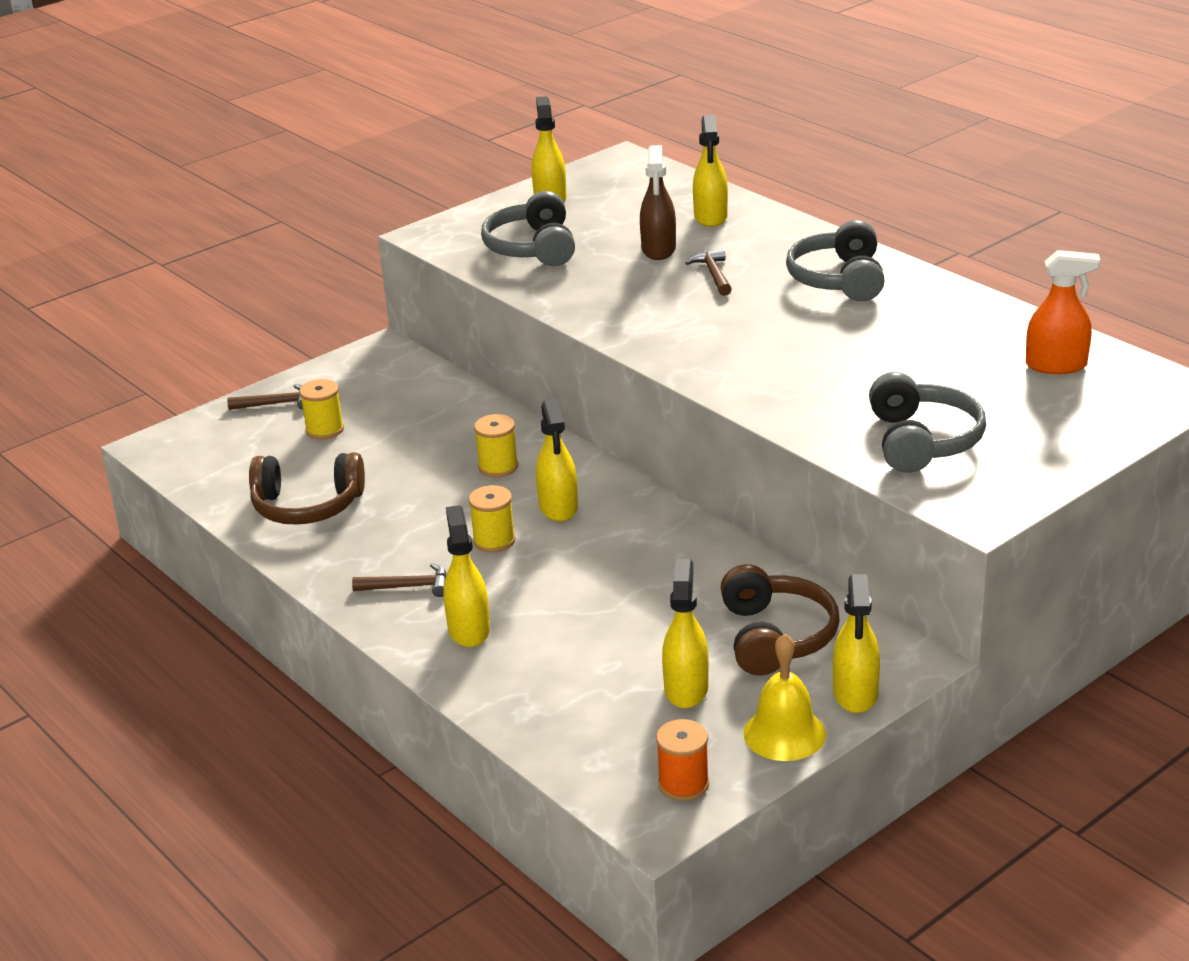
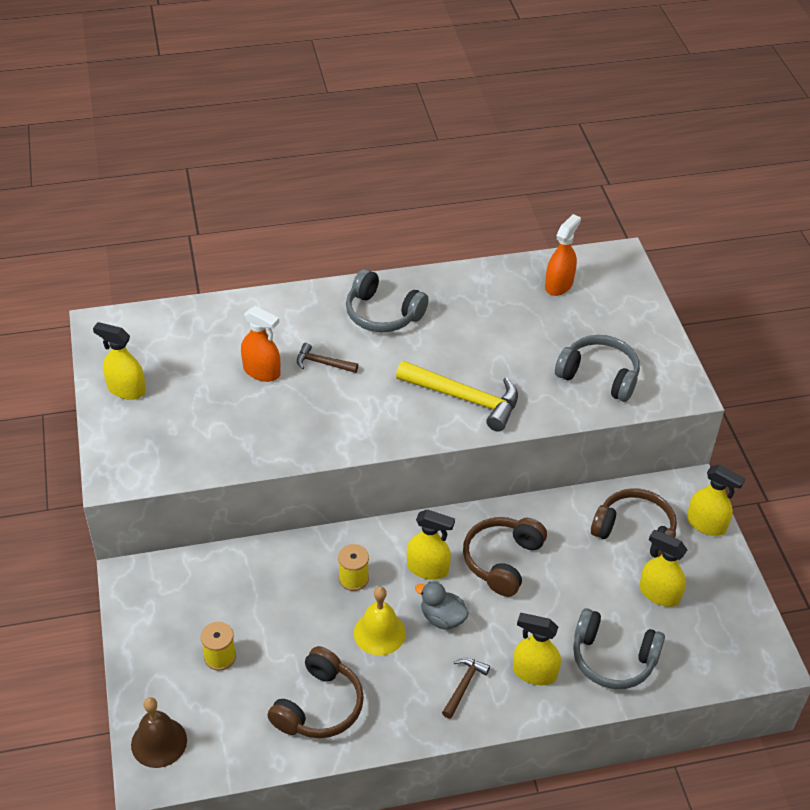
camera: 65 degrees left, 15 degrees up
(196, 436) = (159, 742): none -> brown bell
(276, 404) = (154, 673): brown hammer -> none
(494, 541) = (442, 618): yellow spool -> grey duck
(532, 248) = (195, 431): grey headphones -> grey headphones (613, 659)
(621, 552) = (502, 560): none -> brown headphones
(658, 249) = (262, 371): brown spray bottle -> orange spray bottle
(683, 784) = (743, 635): orange spool -> none
(710, 217) = (239, 326): yellow spray bottle -> none
(763, 368) = (465, 398): none -> yellow hammer
(784, 733) = (723, 570): yellow bell -> yellow bell (379, 633)

